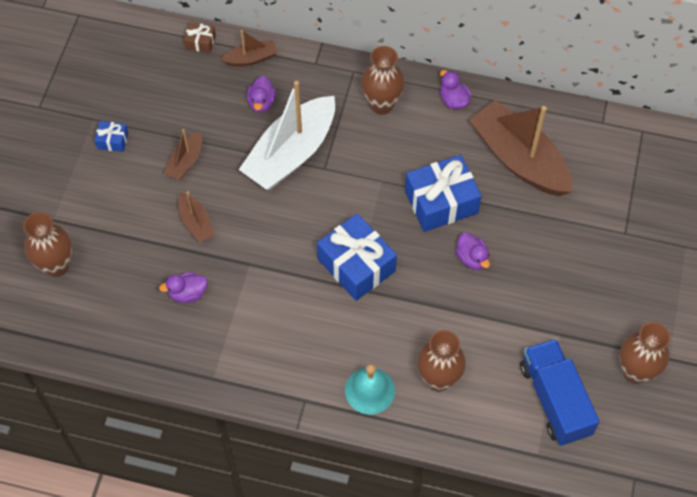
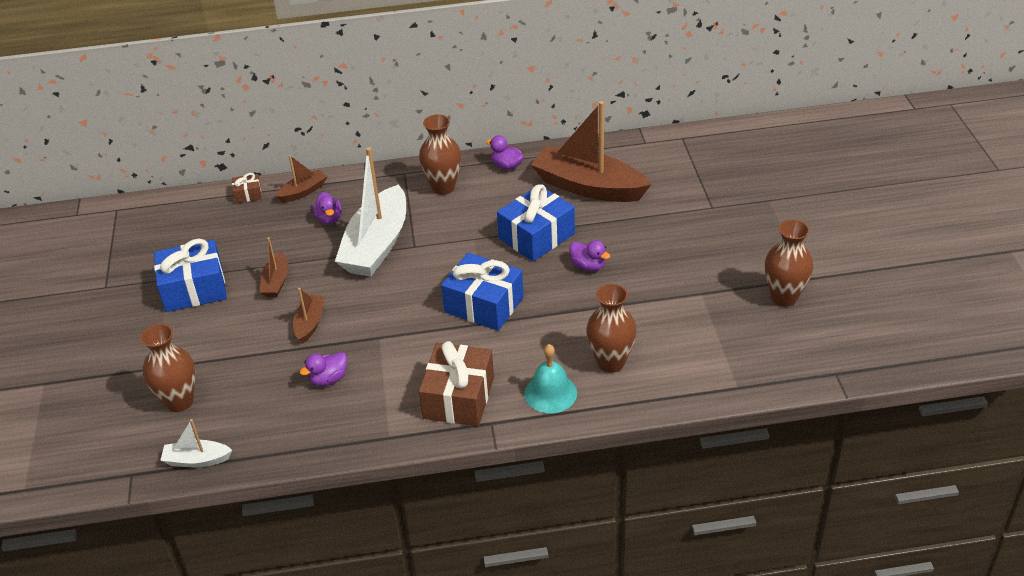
camera: 20 degrees left, 20 degrees down
(49, 335) = (197, 460): none -> white boat
(112, 141) = (194, 289): blue gift -> blue gift, size x2.14
(196, 223) = (310, 323): brown boat -> brown boat turned 120 degrees counterclockwise
(289, 361) = (458, 398): none -> brown gift
(555, 400) = (726, 341): blue truck -> none

